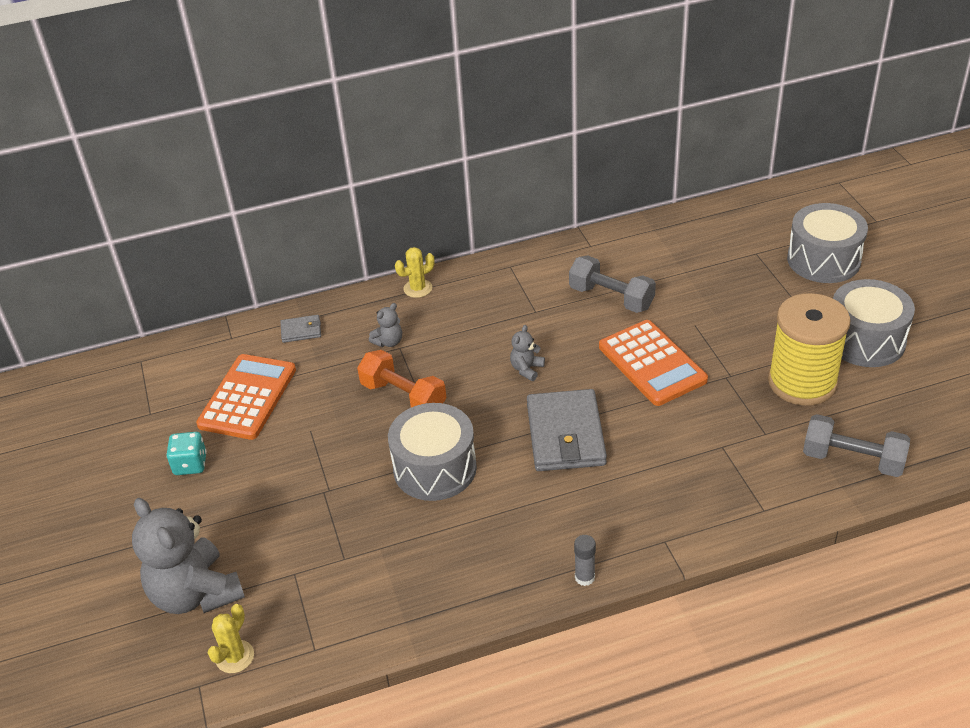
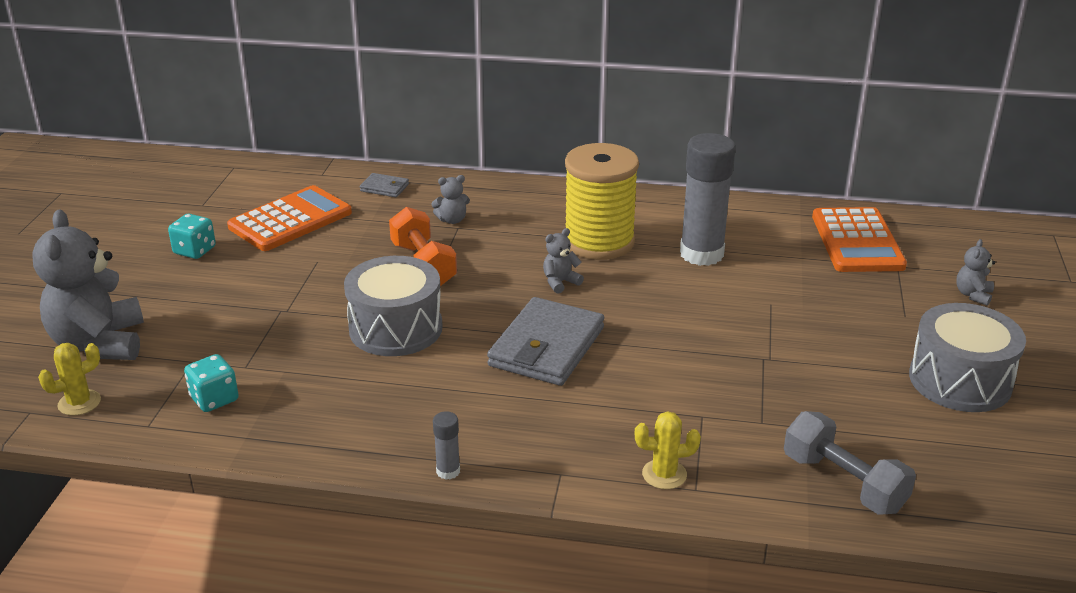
camera: 25 degrees right, 10 degrees down
(347, 600) = (214, 399): none -> turquoise dice
(418, 288) = (519, 189): yellow cactus -> yellow cactus (664, 474)
(611, 298) = (701, 254): grey dumbbell -> grey glue stick
(652, 363) = (692, 320): orange calculator -> orange calculator (857, 241)
(802, 382) = (847, 392): yellow spool -> yellow spool (599, 242)
(823, 260) = (973, 295): grey drum -> grey teddy bear

